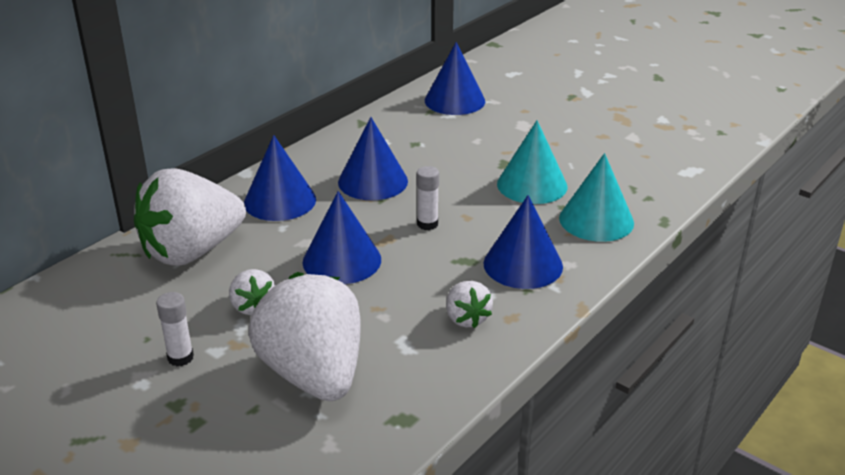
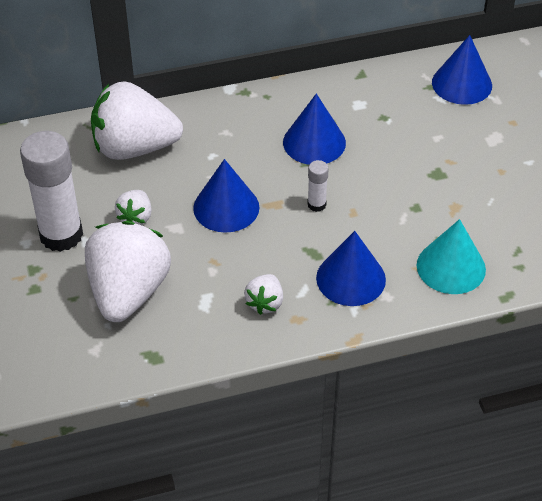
camera: 35 degrees right, 15 degrees up
(180, 357) = (61, 235): white glue stick -> white glue stick, size x2.25
(280, 201) = (230, 129): blue cone -> none
(532, 185) = (435, 206): turquoise cone -> none

